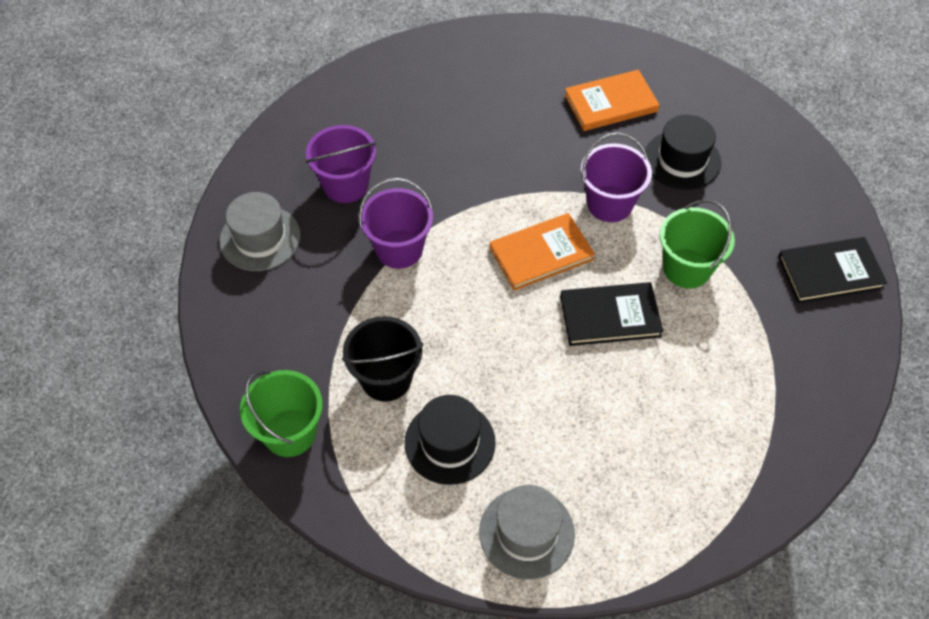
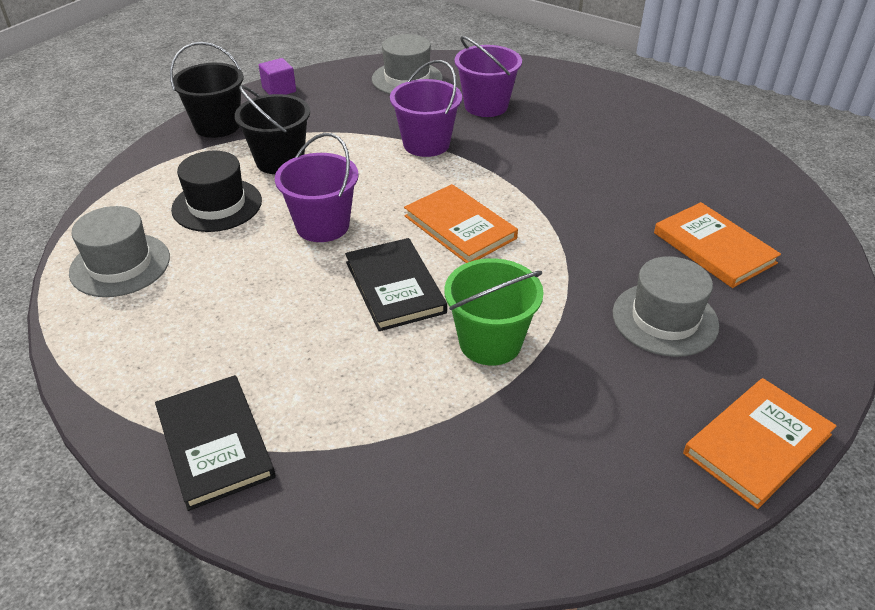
camera: 75 degrees right, 15 degrees down
(231, 363) = (279, 90): none -> purple cube
(290, 433) = (217, 125): green bucket -> black bucket
(609, 204) = (556, 266): purple bucket -> purple bucket (322, 225)
(682, 160) = (665, 319): black hat -> grey hat
(800, 157) = (757, 444): none -> orange book
(830, 272) = (551, 498): black book -> black book (215, 443)

